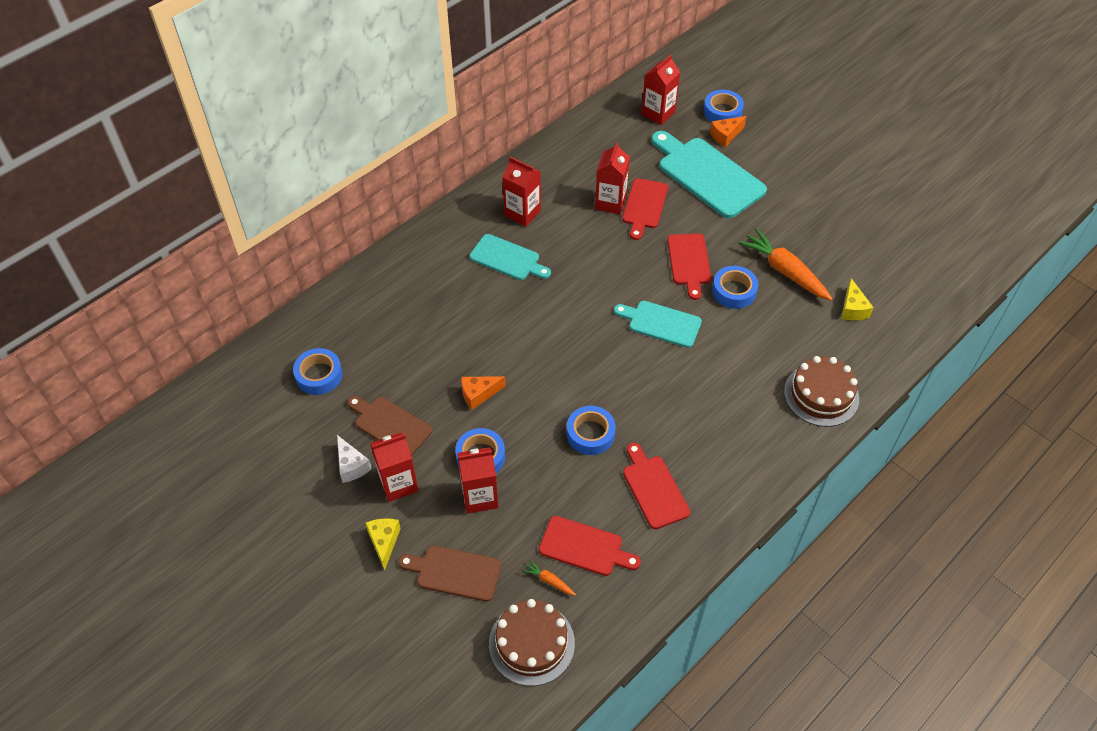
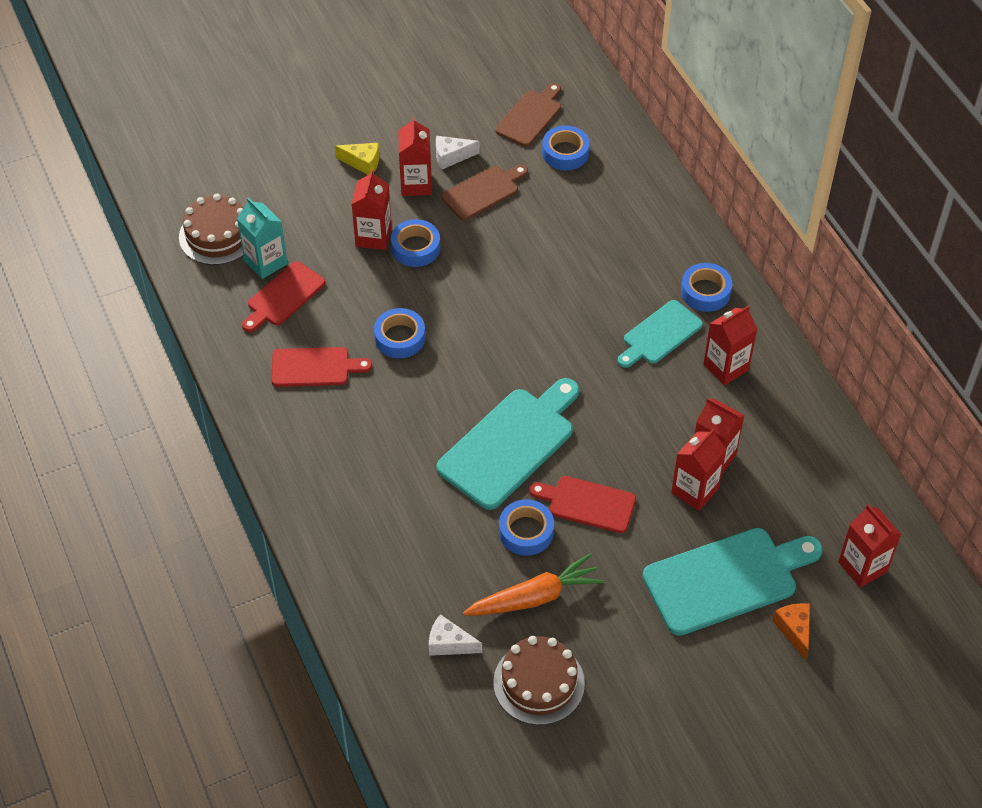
camera: 110 degrees right, 0 degrees up
(454, 573) = (308, 202): brown cutting board -> brown cutting board (530, 116)
(478, 394) = (488, 264): orange cheese -> none
(549, 581) = (265, 262): orange carrot -> turquoise carton
(644, 206) = (694, 491): red cutting board -> red carton
(661, 323) = (510, 444): turquoise cutting board -> turquoise cutting board, size x1.68
(722, 112) = (844, 646): blue tape -> blue tape (705, 292)
(821, 395) = (349, 555): brown cake -> brown cake (539, 683)
(852, 309) = (449, 643): yellow cheese -> white cheese

